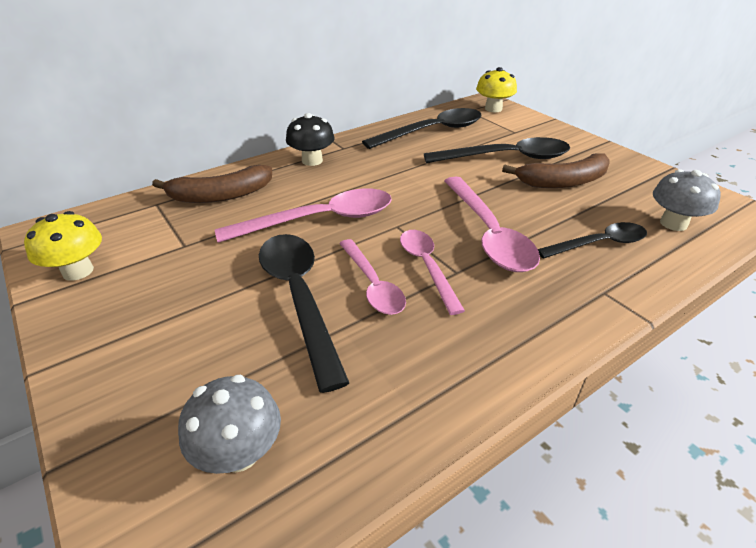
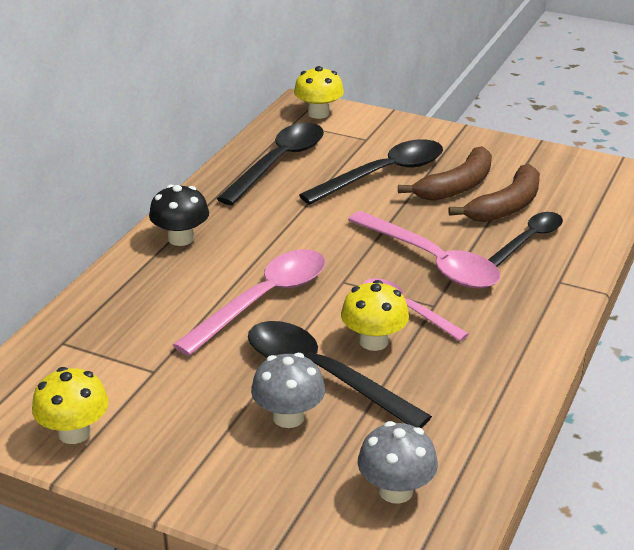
camera: 30 degrees left, 5 degrees down
(220, 195) = (125, 310): brown banana -> brown banana (506, 206)
(372, 285) = (374, 341): pink spoon -> yellow mushroom
(673, 223) = (574, 201): grey mushroom -> grey mushroom (288, 417)

